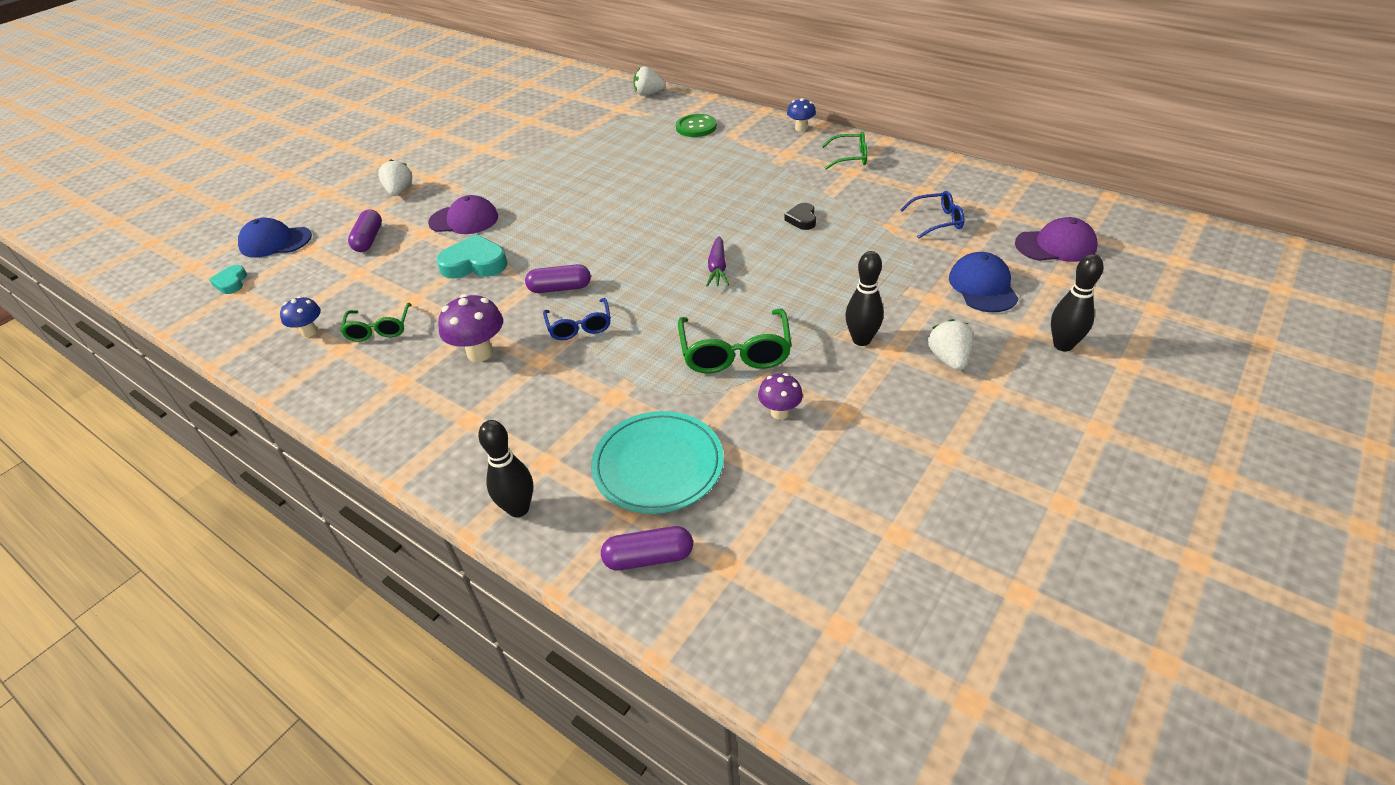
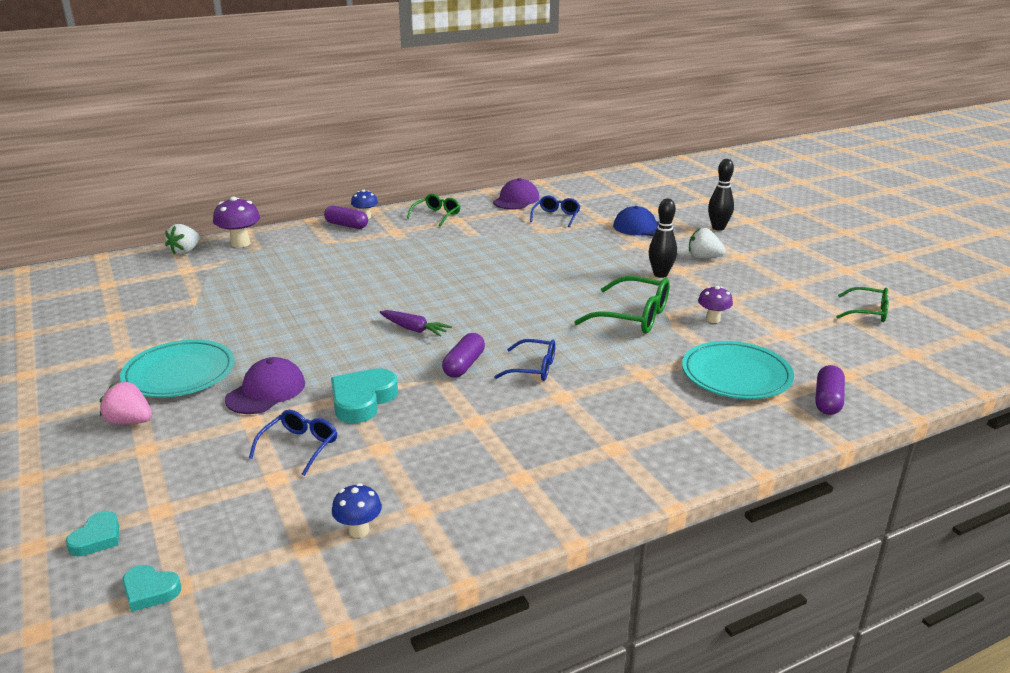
camera: 65 degrees left, 15 degrees down
(275, 242) = (97, 538): blue cap -> turquoise heart
(369, 239) = (210, 460): purple capsule -> purple capsule (346, 225)
(379, 329) = (412, 478): green glasses -> green glasses (868, 312)
(399, 191) = (130, 422): white strawberry -> pink strawberry
(399, 265) = (300, 446): none -> blue glasses
(468, 178) = (179, 373): none -> turquoise plate
(480, 353) = (520, 424): purple mushroom -> purple mushroom (240, 243)
(518, 508) = (746, 444): black bowling pin -> none
(696, 127) = (289, 249): green button -> none
(717, 268) = (520, 296): purple carrot -> purple carrot (414, 329)
(802, 219) = (495, 252): black heart -> none
(1055, 245) = (623, 199): purple cap -> purple cap (516, 200)

